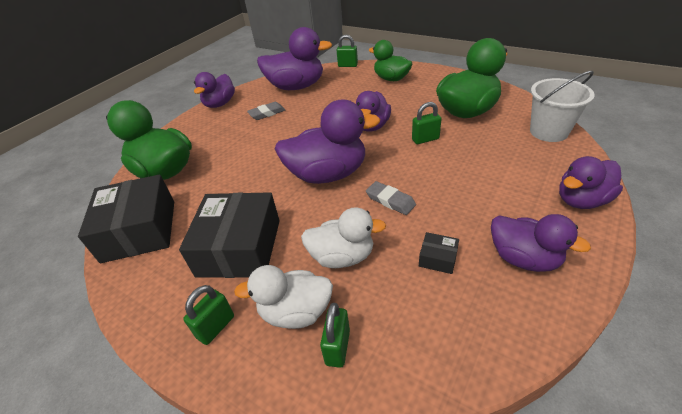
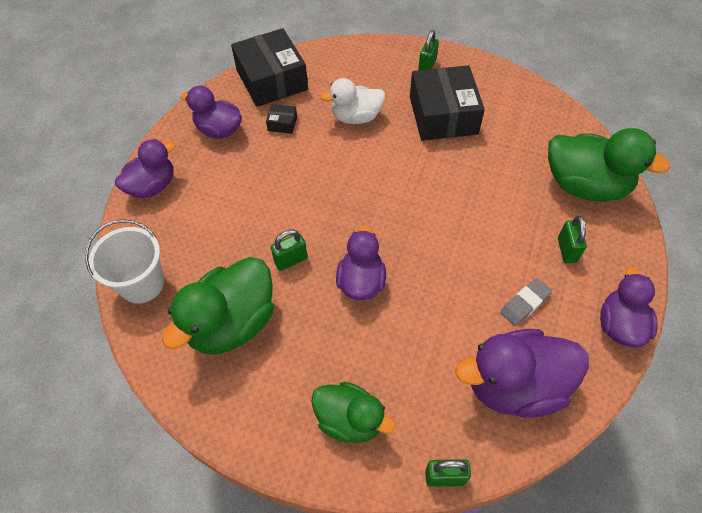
camera: 165 degrees right, 15 degrees up
(139, 230) = (545, 120): black box -> black box (272, 80)
(295, 312) = (378, 80): white duck -> none
(328, 174) = (394, 197): purple duck -> none
(337, 347) = (344, 66): green padlock -> green padlock (567, 250)
(390, 200) = (324, 170): grey eraser -> none

